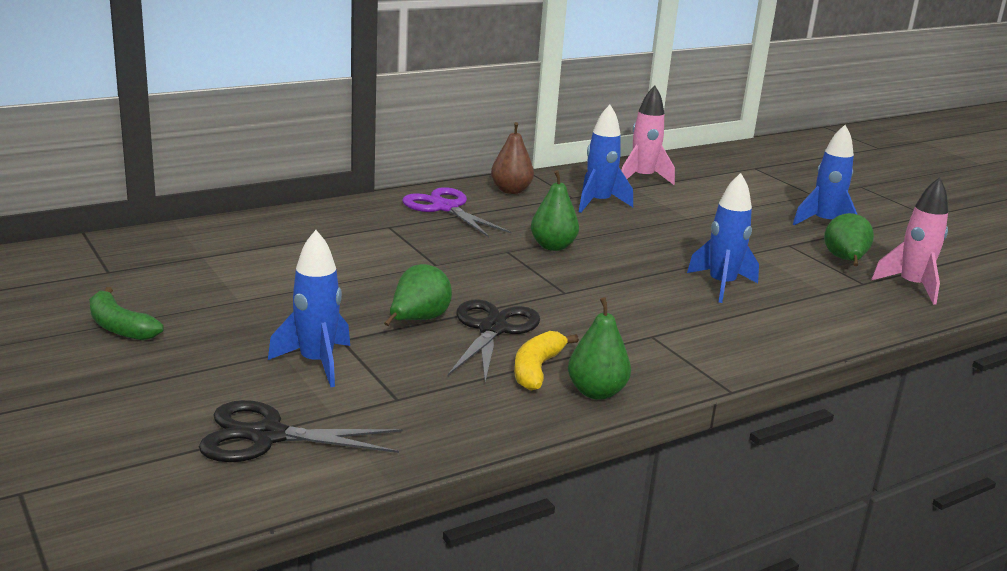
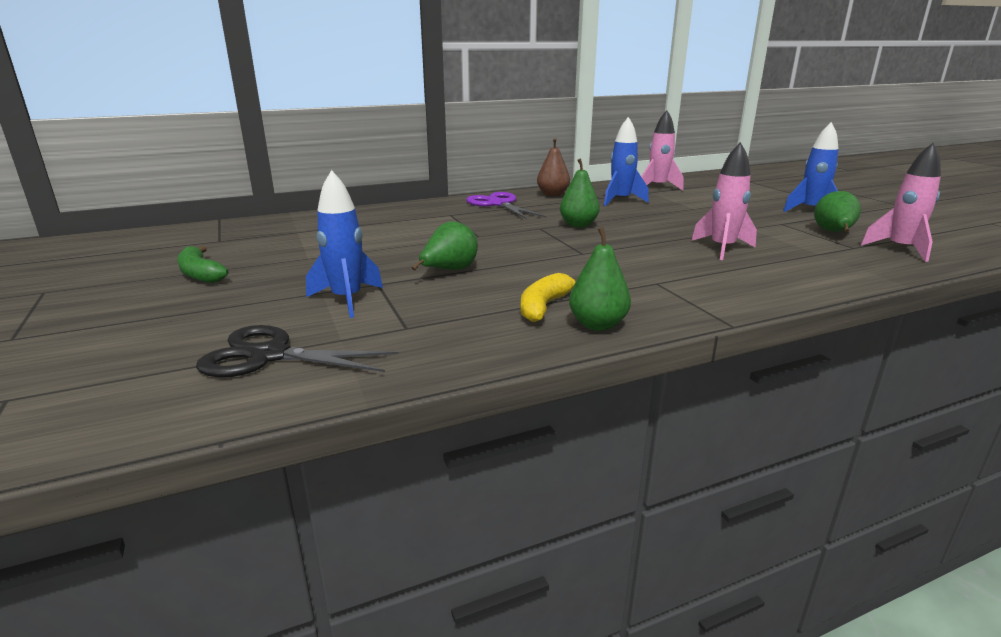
camera: 10 degrees right, 0 degrees up
(492, 329) = (512, 277): black scissors -> none
(721, 285) = (722, 249): blue rocket -> pink rocket

